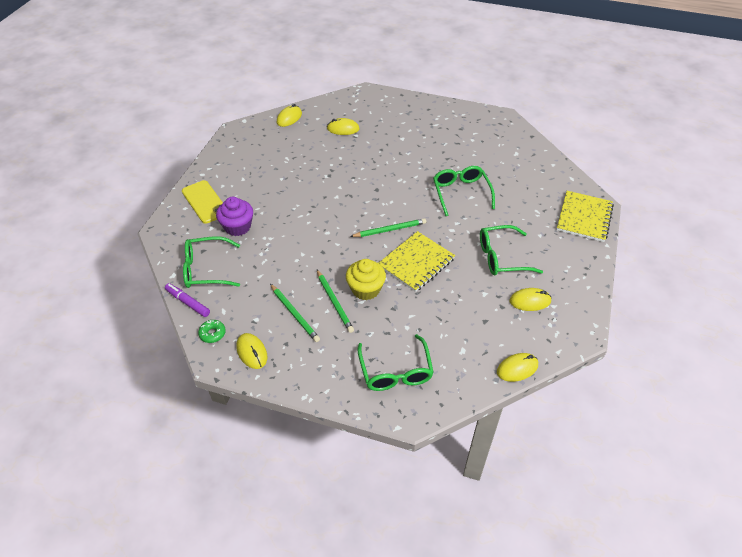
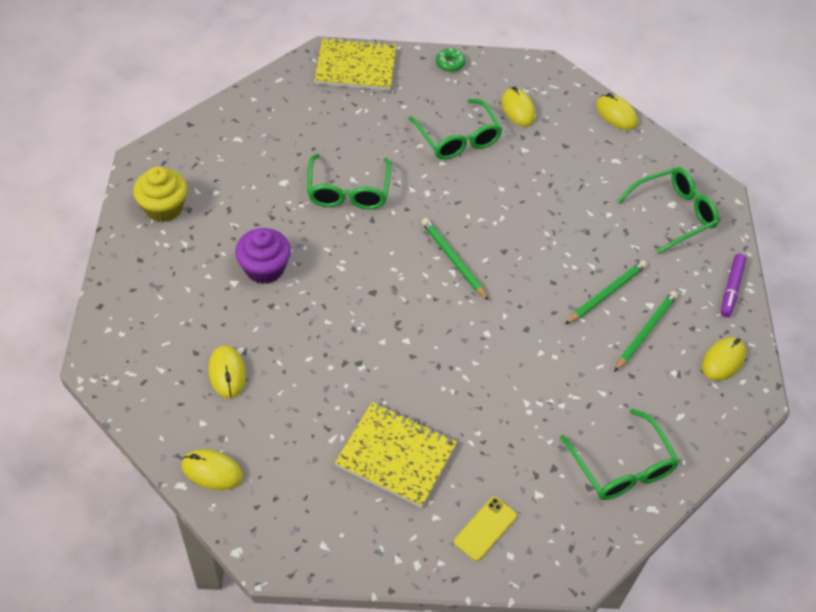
camera: 110 degrees left, 5 degrees up
(188, 302) = (689, 466): purple marker -> purple marker (731, 289)
(205, 202) = (485, 529): yellow phone -> yellow phone, size x0.65
(212, 333) = (720, 415): green donut -> green donut (450, 64)
(237, 227) = (522, 456): purple cupcake -> purple cupcake (264, 268)
(365, 289) = (570, 265): yellow cupcake -> yellow cupcake (164, 208)
(416, 263) = (502, 221): yellow notebook -> yellow notebook (396, 455)
(461, 193) = (348, 191): green glasses -> green glasses turned 60 degrees counterclockwise

